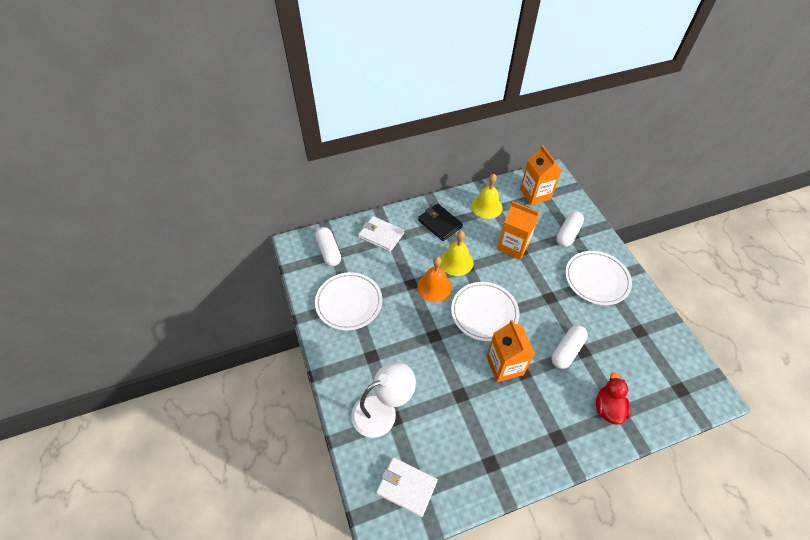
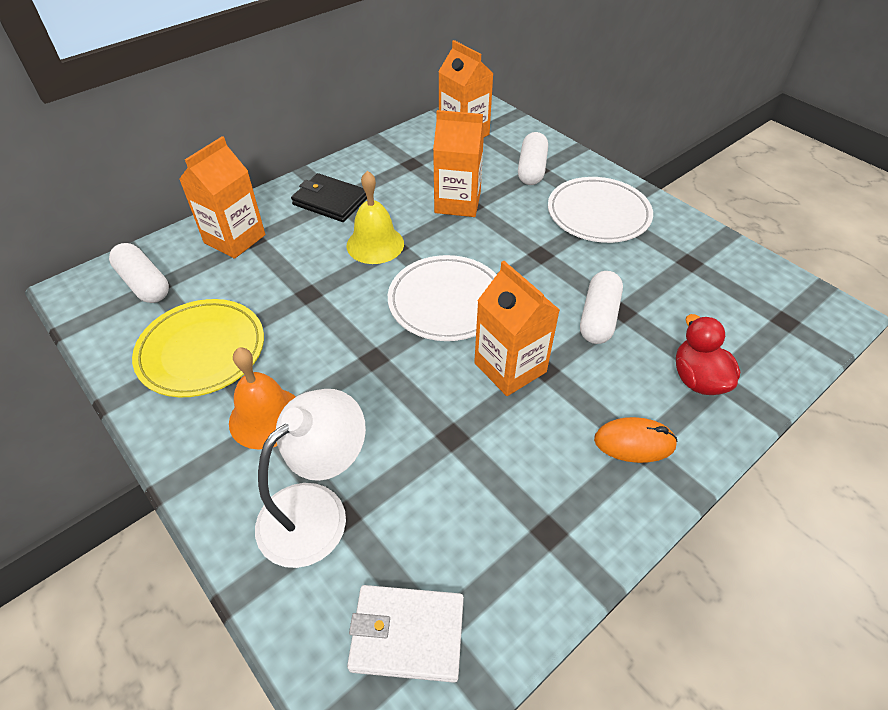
camera: 20 degrees left, 5 degrees down
(349, 303) = (202, 351): white plate -> yellow plate
(381, 235) = (235, 239): white wallet -> orange carton
(434, 287) = (350, 287): orange bell -> orange bell (266, 417)
(487, 206) = (397, 164): yellow bell -> none
(555, 432) = (634, 442): none -> orange mouse

